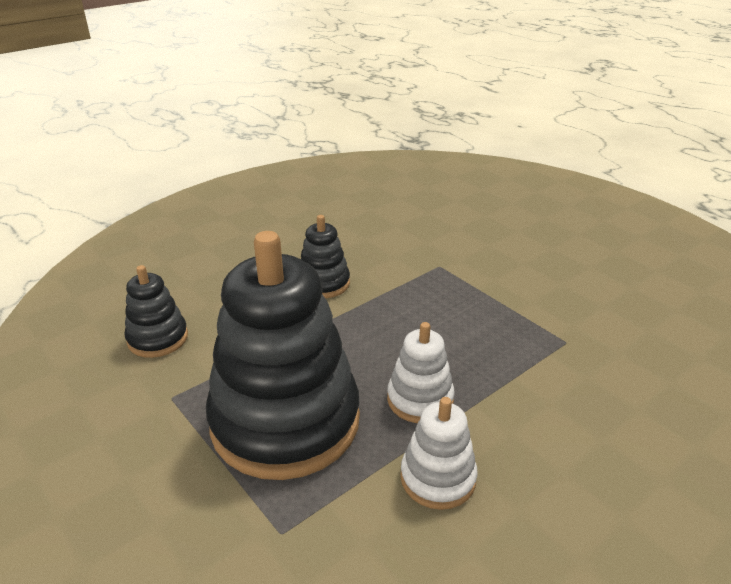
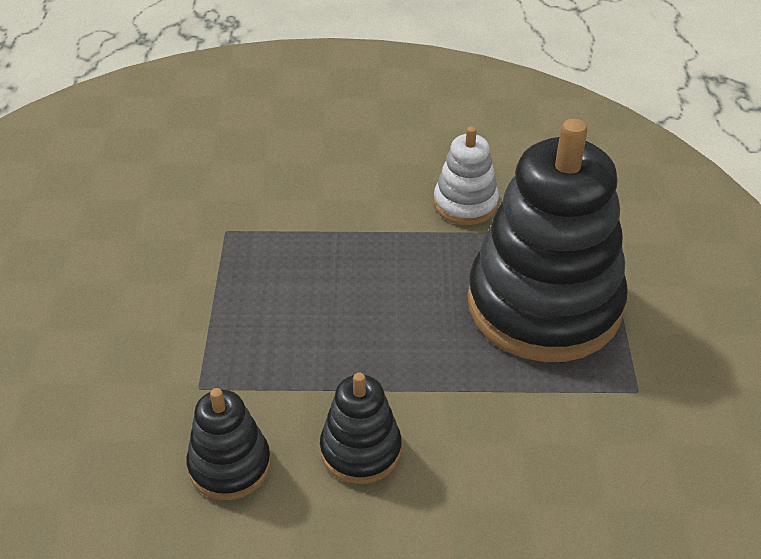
camera: 140 degrees left, 10 degrees up
(158, 338) = (621, 485): black stacking toy -> black stacking toy (230, 465)
(420, 399) = (413, 258): white stacking toy -> none

